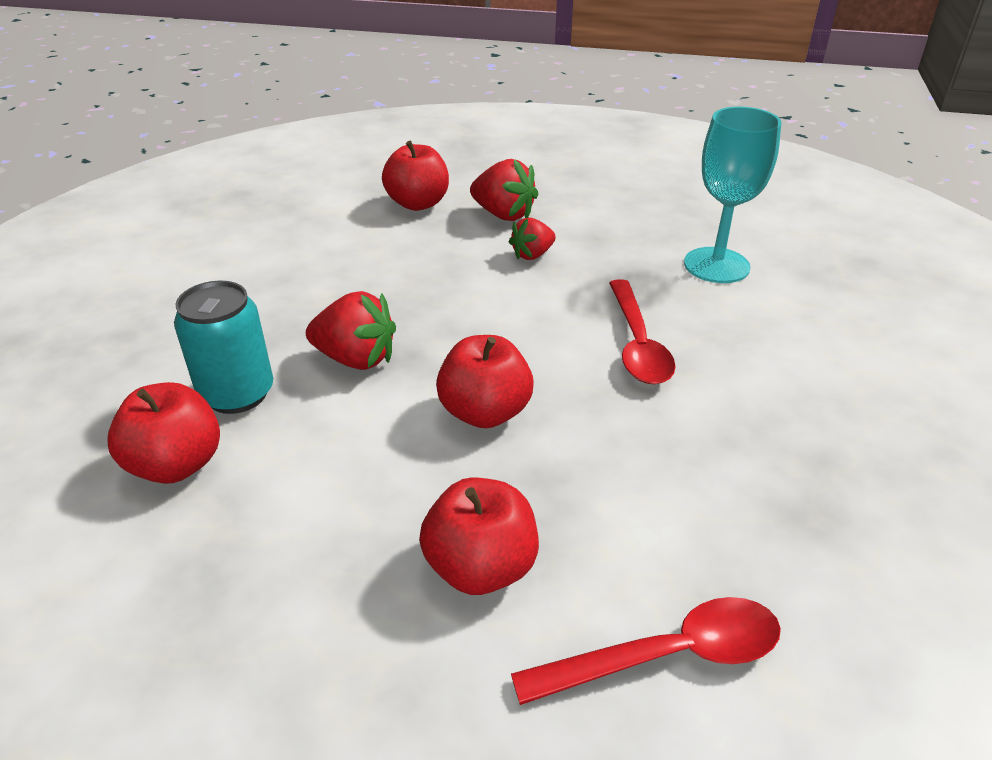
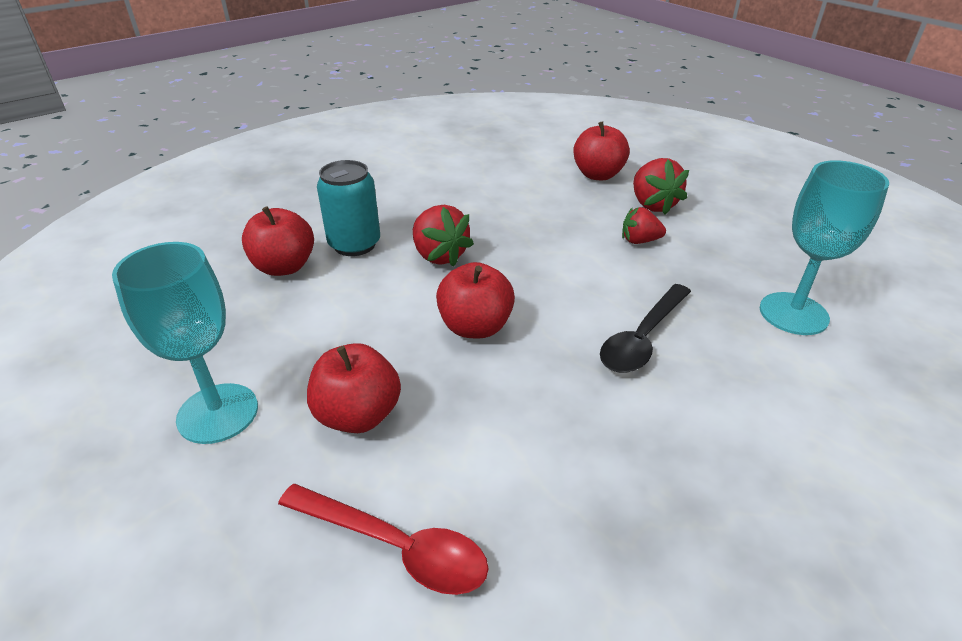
camera: 40 degrees right, 0 degrees up
(320, 672) = (218, 413): none -> turquoise goblet
(637, 344) = (642, 338): red spoon -> black spoon

